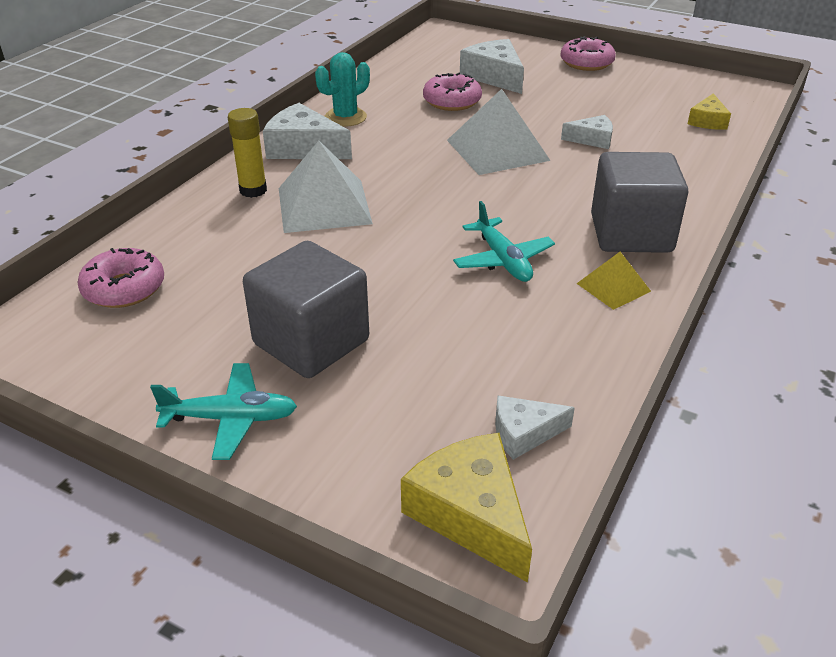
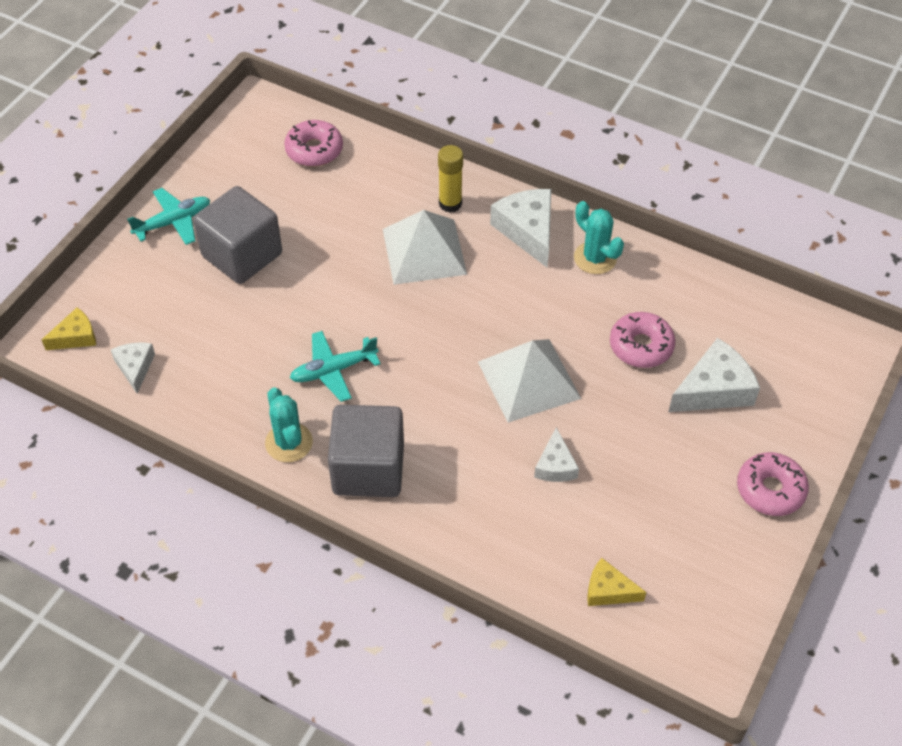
camera: 90 degrees right, 15 degrees up
(231, 418) = (173, 222): turquoise plane -> turquoise plane turned 120 degrees counterclockwise
(303, 148) = (527, 231): white cheese -> white cheese turned 45 degrees counterclockwise
(471, 514) = (75, 337): yellow cheese -> yellow cheese, size x0.59
(613, 287) = (289, 442): yellow pyramid -> turquoise cactus

